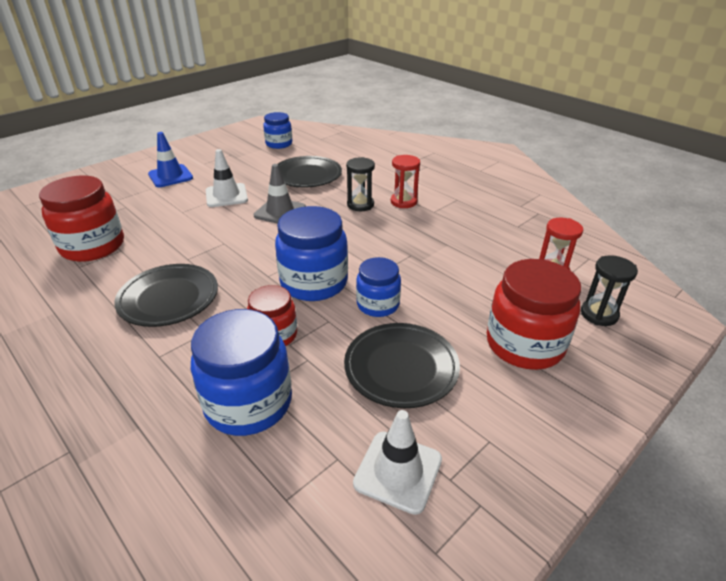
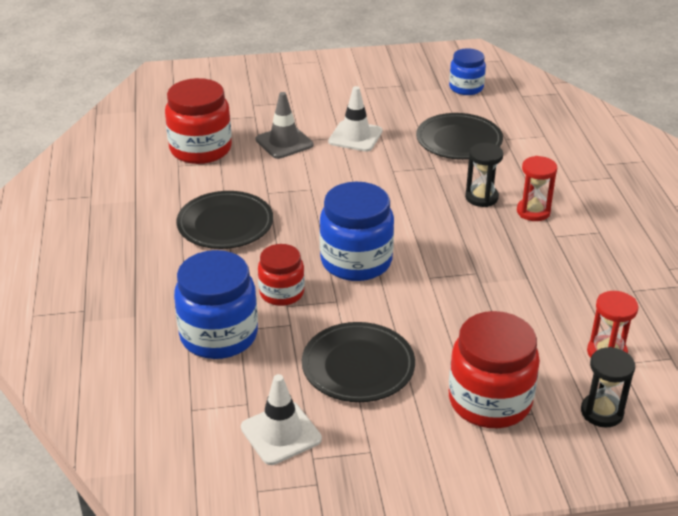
camera: 35 degrees right, 0 degrees up
(170, 176) = (320, 94): blue traffic cone -> none
(280, 212) = (391, 175): grey traffic cone -> grey traffic cone (284, 142)
(378, 304) = (393, 306): blue jar -> none

